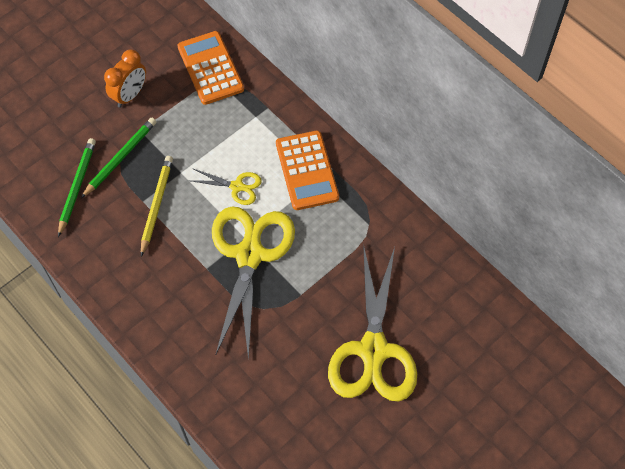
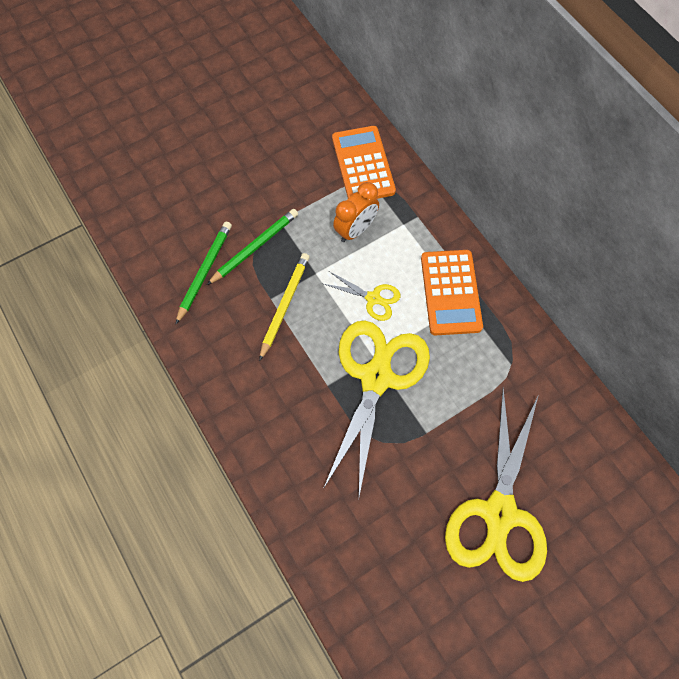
camera: 10 degrees right, 5 degrees up
(130, 95) = (275, 181): orange clock -> orange clock (355, 230)

